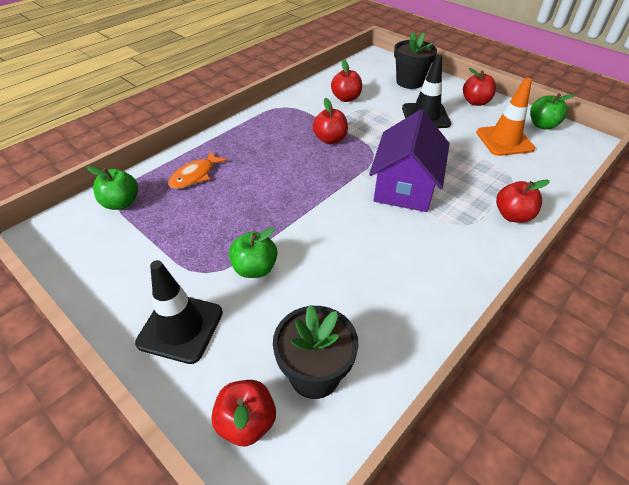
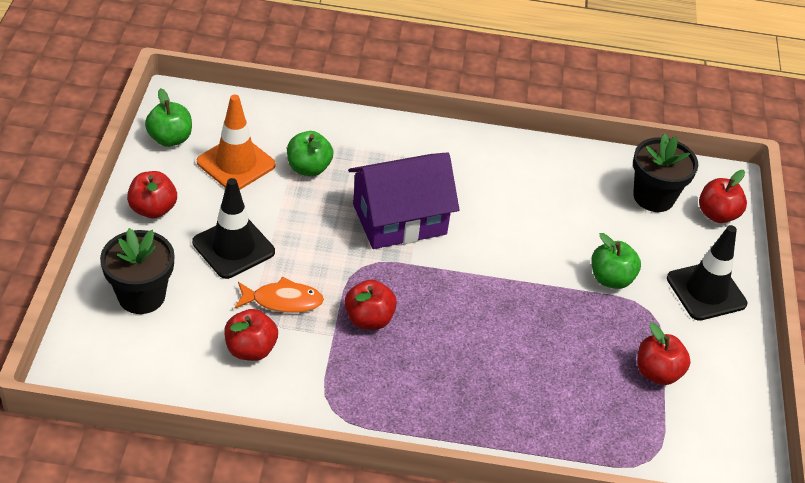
camera: 130 degrees left, 0 degrees up
(121, 203) = (654, 445): green apple -> green apple (308, 168)
(195, 175) = (553, 410): orange fish -> orange fish (283, 301)
(512, 215) = (374, 133): red apple -> red apple (657, 372)

